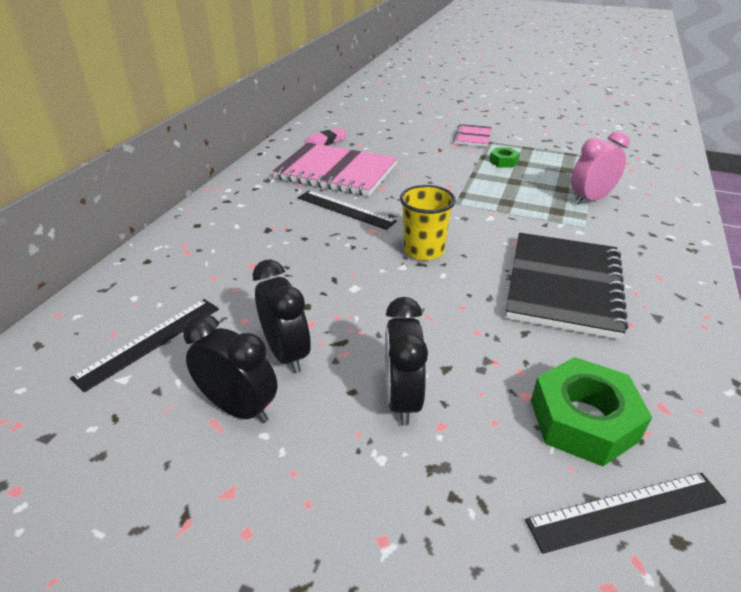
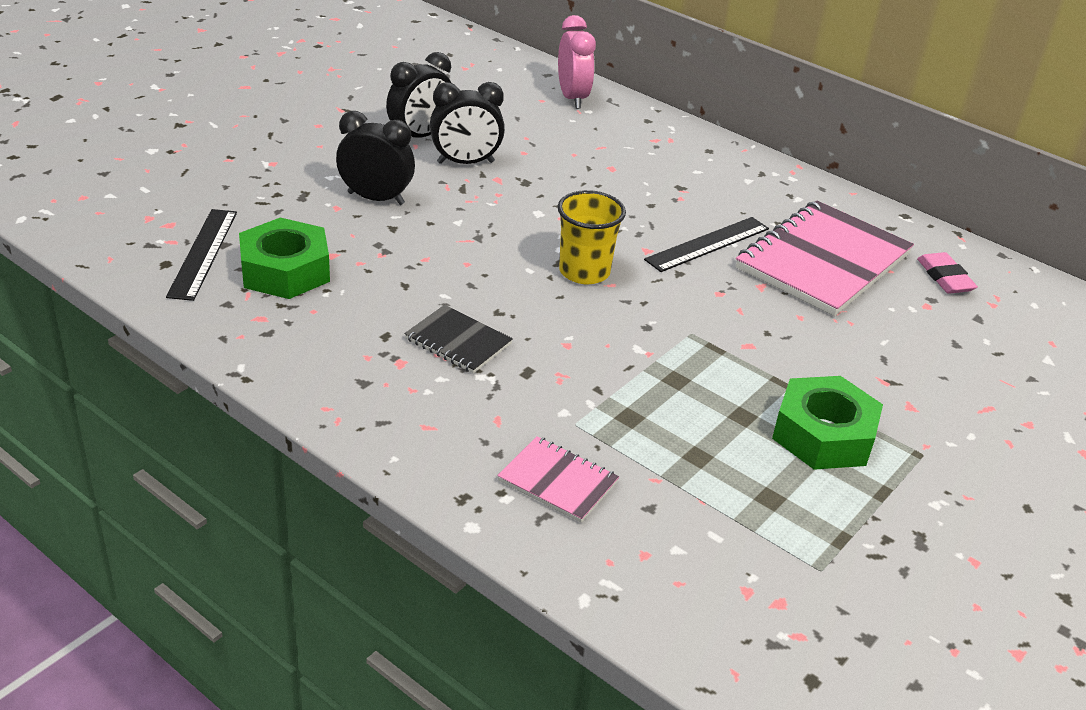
camera: 105 degrees right, 0 degrees up
(150, 342) = (521, 112): black ruler -> none
(472, 137) = (947, 441): pink notebook -> pink notebook (558, 481)
(503, 162) = (823, 435): green nut -> green nut, size x1.96
(563, 286) = (458, 342): black notebook -> black notebook, size x0.49
(590, 199) = (651, 471): pink clock -> pink clock (572, 98)

